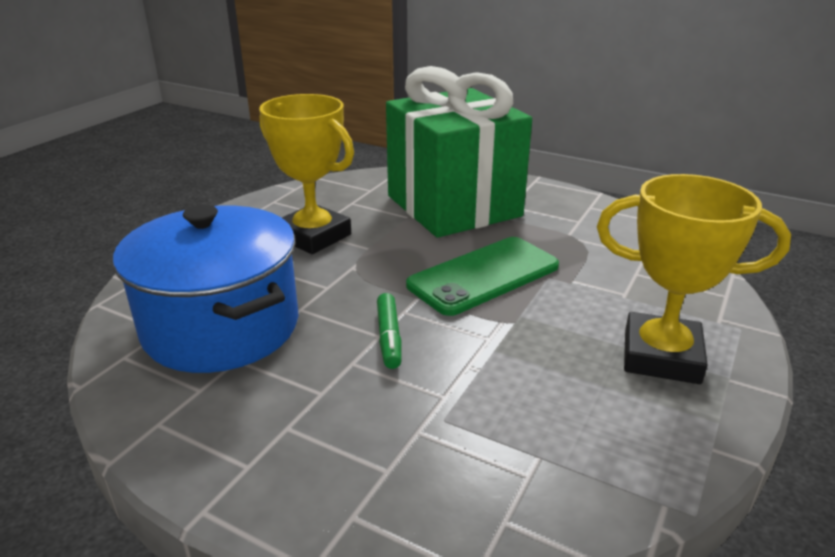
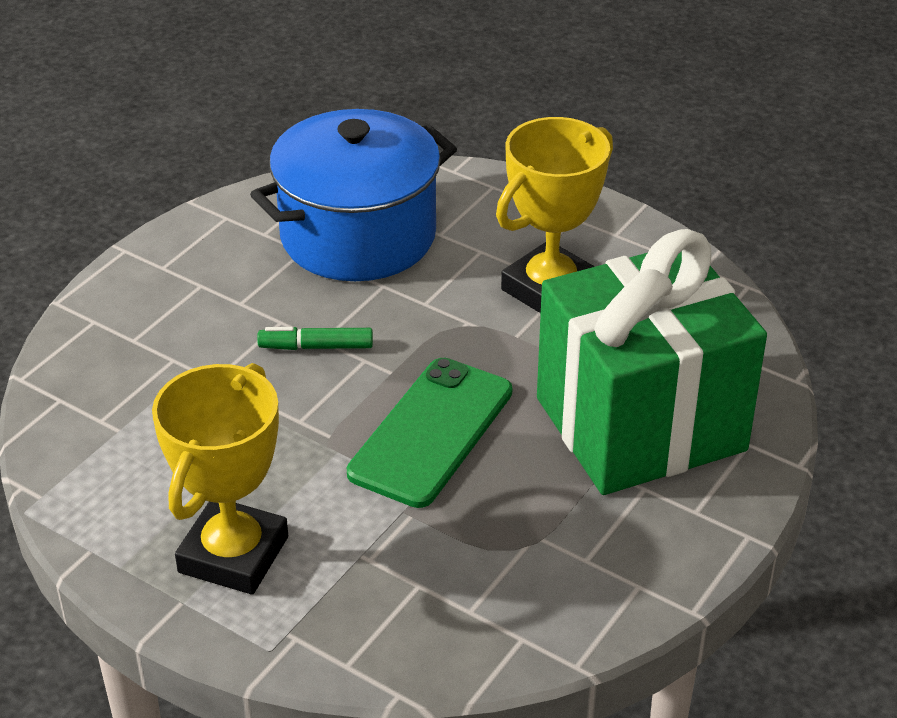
camera: 95 degrees right, 10 degrees up
(484, 276) = (431, 432): green phone -> green phone turned 60 degrees clockwise

